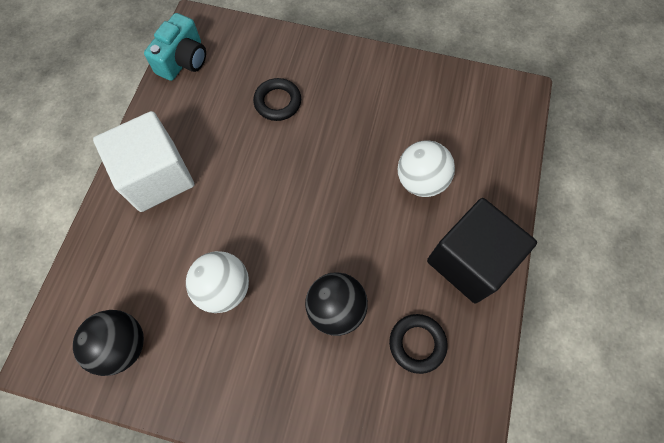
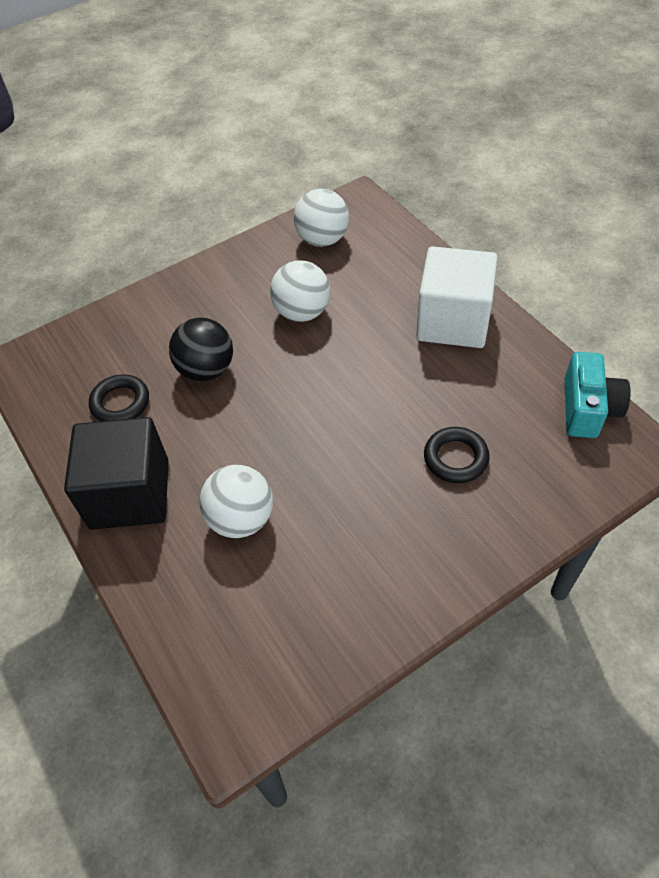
camera: 135 degrees right, 15 degrees down
(122, 345) = (322, 239): black ball -> white ball
(183, 60) = (588, 409): turquoise camera -> turquoise camera turned 150 degrees counterclockwise

